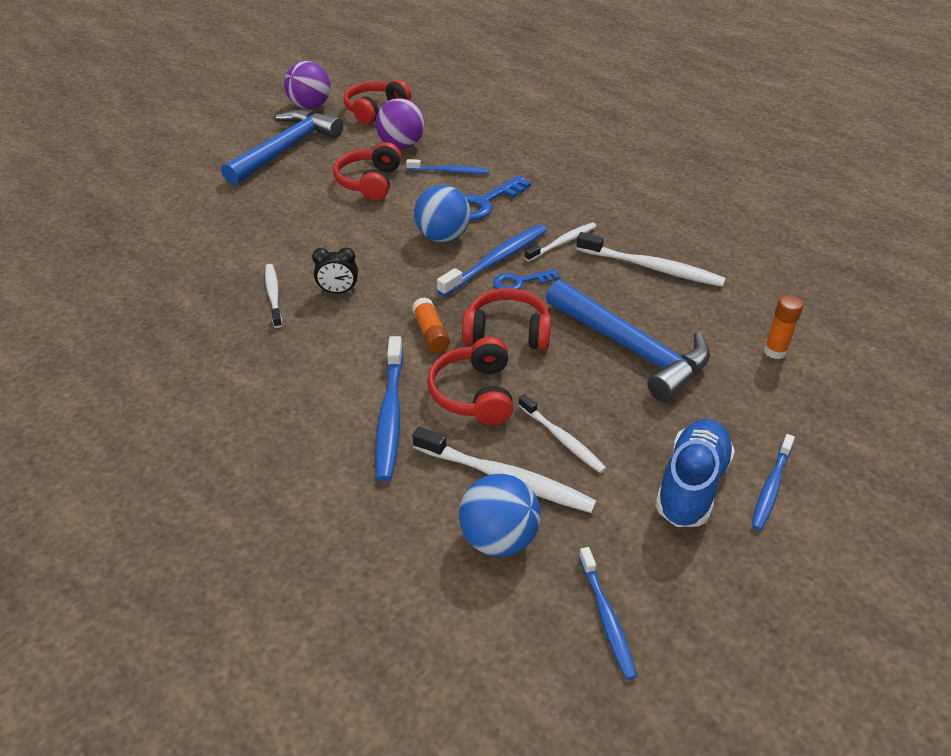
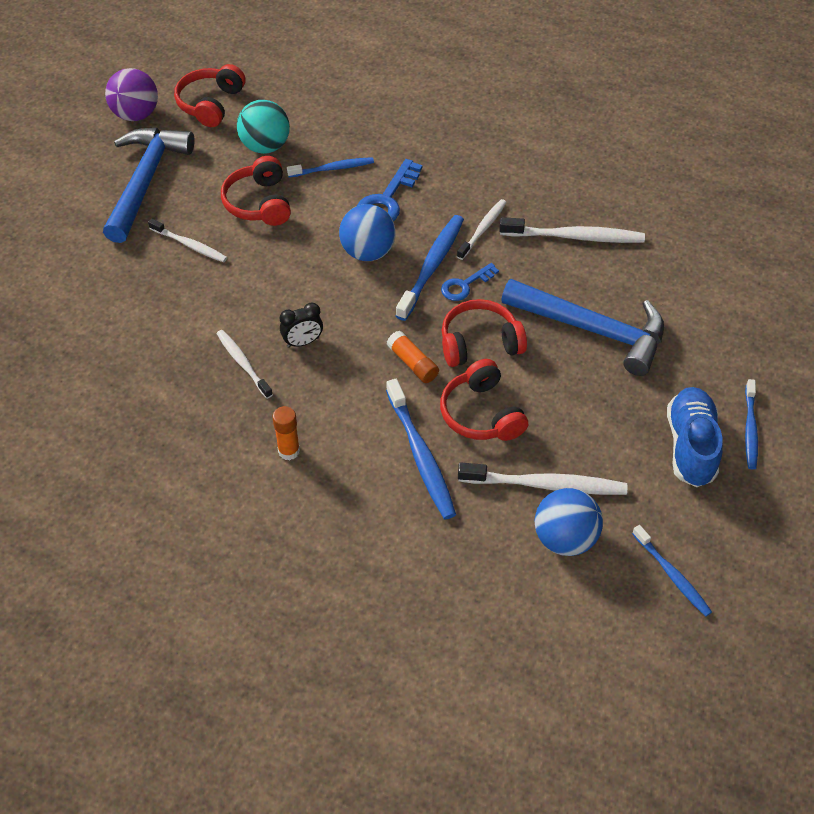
camera: 20 degrees left, 10 degrees up
(401, 145) = (265, 146): purple ball -> turquoise ball
(562, 439) = (574, 435): white toothbrush -> white toothbrush (190, 245)
(775, 351) = (710, 299): orange glue stick -> orange glue stick (289, 451)

